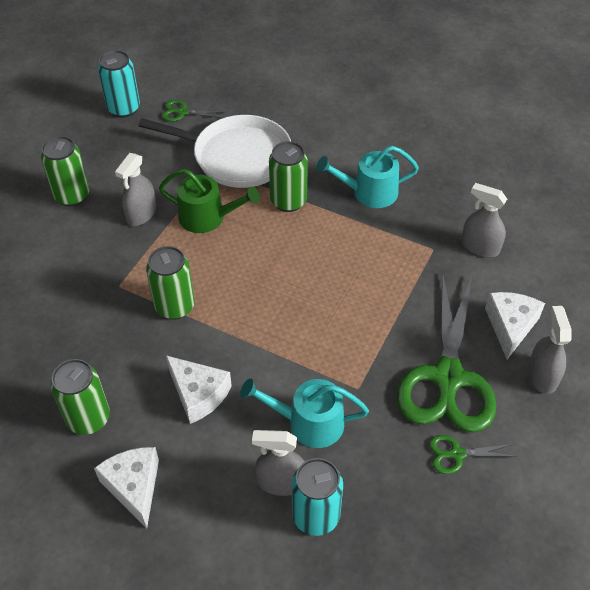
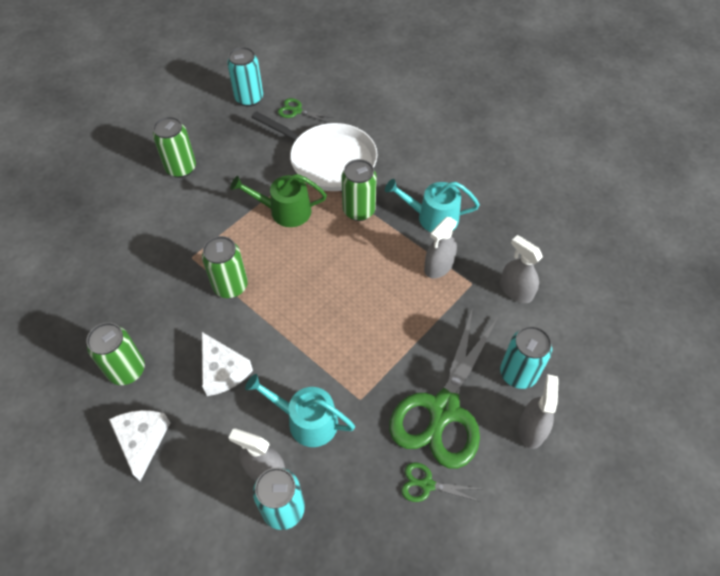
camera: 15 degrees right, 5 degrees up
(141, 214) = (231, 196): grey spray bottle -> grey spray bottle (438, 266)
(207, 217) = (285, 211): green watering can -> green watering can turned 150 degrees clockwise
(510, 326) = (518, 373): white cheese -> turquoise can

